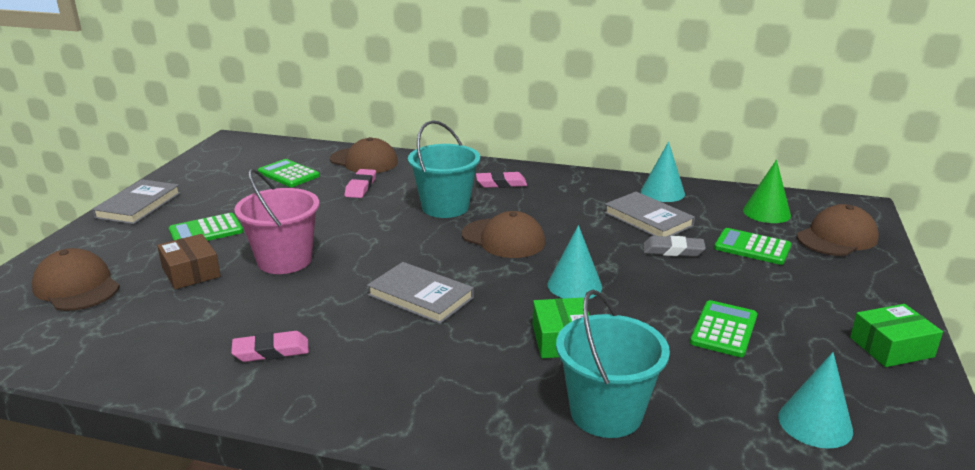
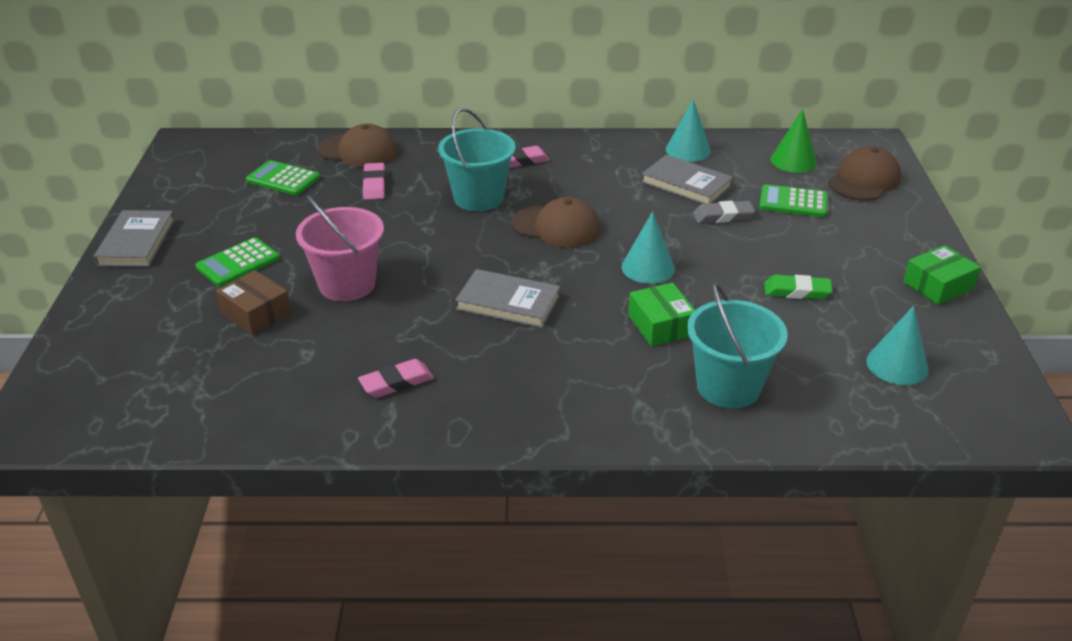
camera: 15 degrees left, 10 degrees up
(76, 286) = (142, 349): brown cap -> none
(724, 329) = (797, 291): green calculator -> green eraser

